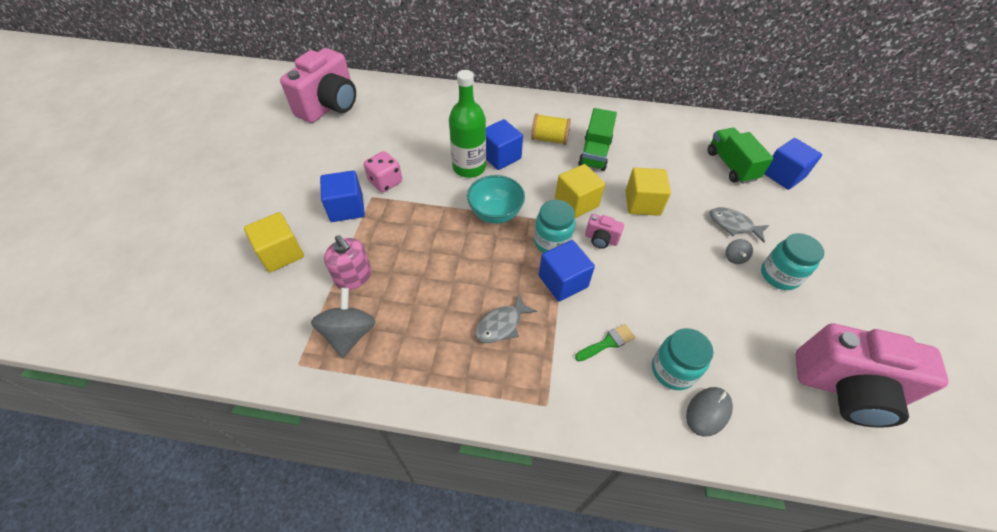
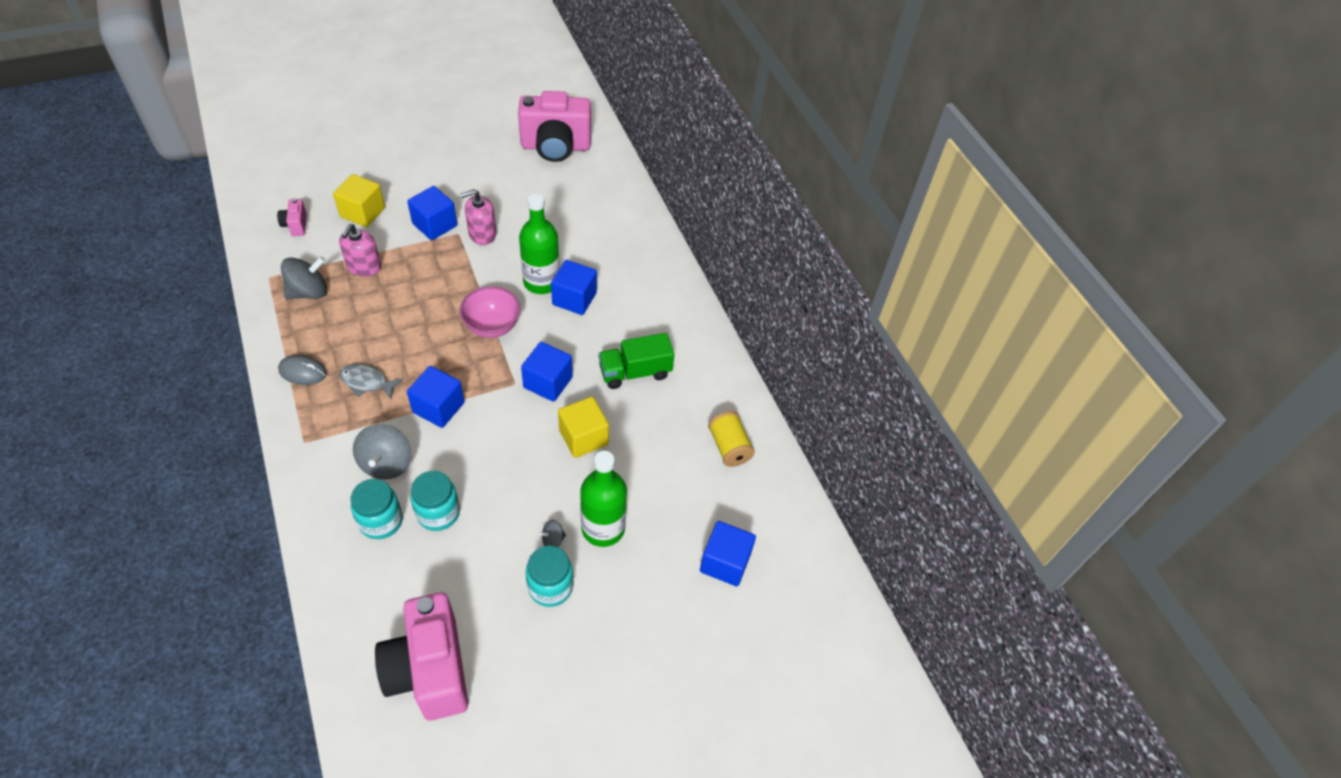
camera: 55 degrees right, 0 degrees up
(385, 182) = (482, 234): pink dice -> pink soap dispenser
(495, 214) = (492, 327): turquoise bowl -> pink bowl
(549, 139) = (630, 326): yellow spool -> yellow spool (729, 447)
(552, 242) = (482, 382): turquoise jar -> turquoise jar (438, 513)
(576, 202) = (548, 382): yellow cube -> blue cube
(601, 239) = (509, 419): pink camera -> pink camera (296, 225)
(607, 343) = (386, 463): green brush -> grey spinning top
(708, 412) = (350, 559): grey mouse -> grey mouse (303, 372)
(731, 165) = (705, 504): green truck -> none
(733, 225) = (603, 528): grey fish -> green bottle

